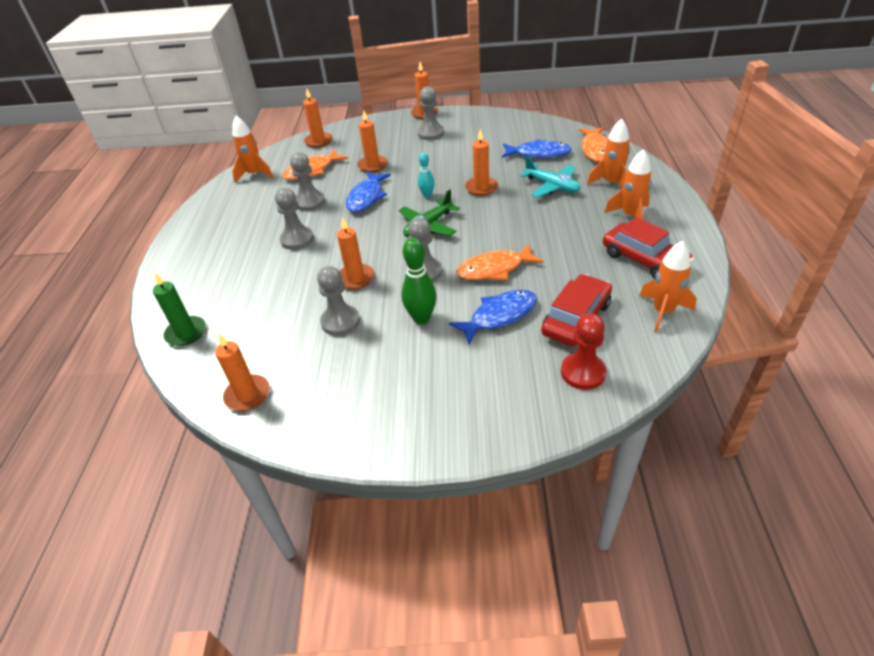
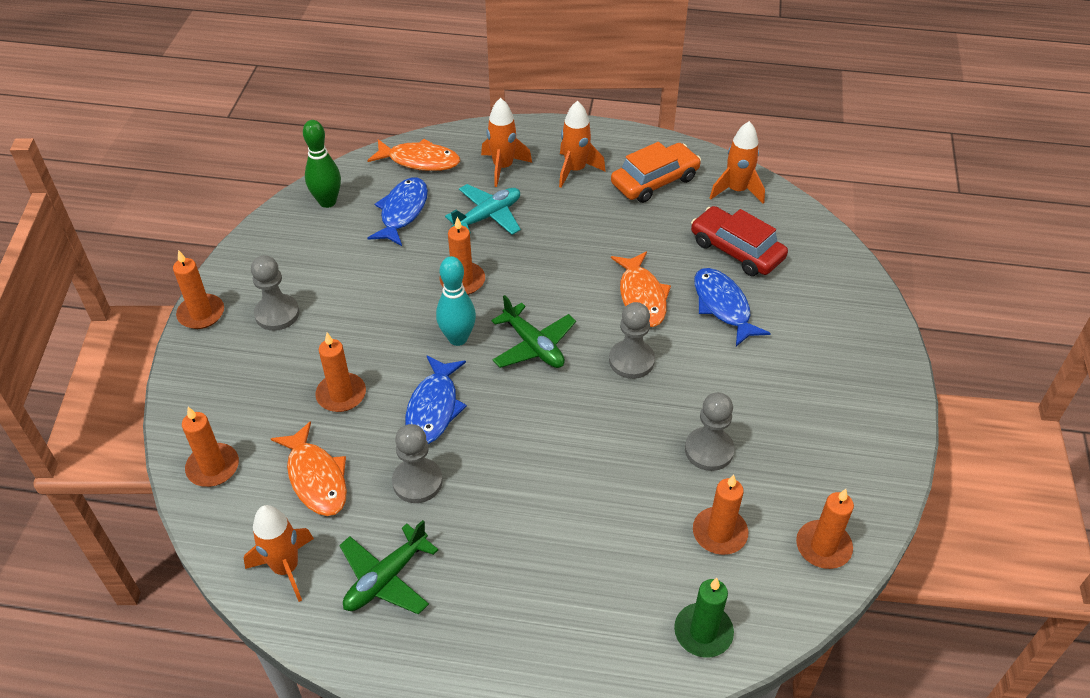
camera: 85 degrees left, 5 degrees up
(244, 205) = (386, 578): none -> green plane
(297, 239) = (516, 498): grey pawn -> none
(355, 278) = (627, 431): orange candle -> orange candle (719, 533)
(366, 197) = (433, 408): blue fish -> blue fish turned 75 degrees clockwise
(421, 318) = (716, 372): green bowling pin -> green bowling pin (327, 202)
(427, 195) = (458, 338): turquoise bowling pin -> turquoise bowling pin, size x1.64
(583, 372) = (811, 262): red pawn -> none
(644, 259) = (655, 181): red car -> orange car

